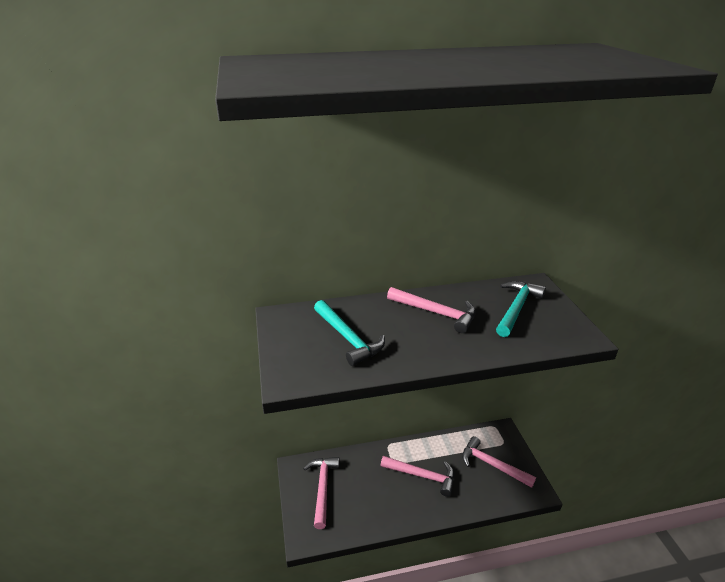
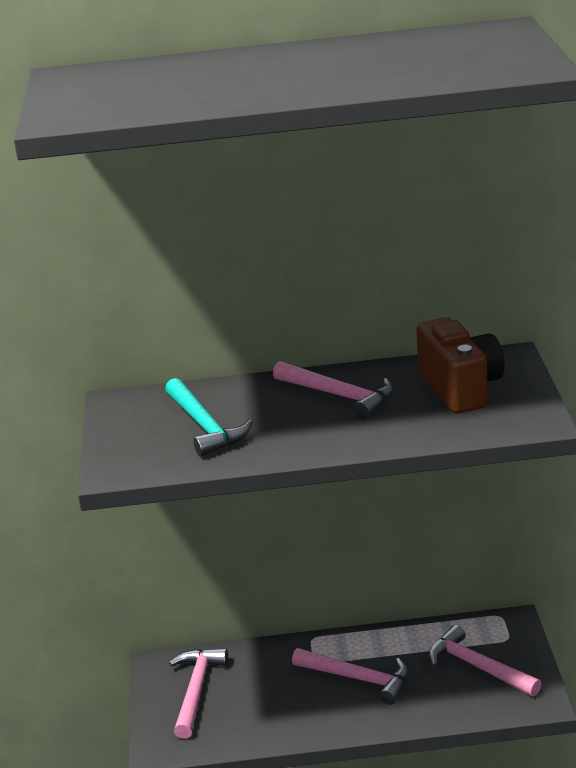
camera: 10 degrees right, 5 degrees down
(516, 308) = (460, 389): turquoise hammer -> brown camera

